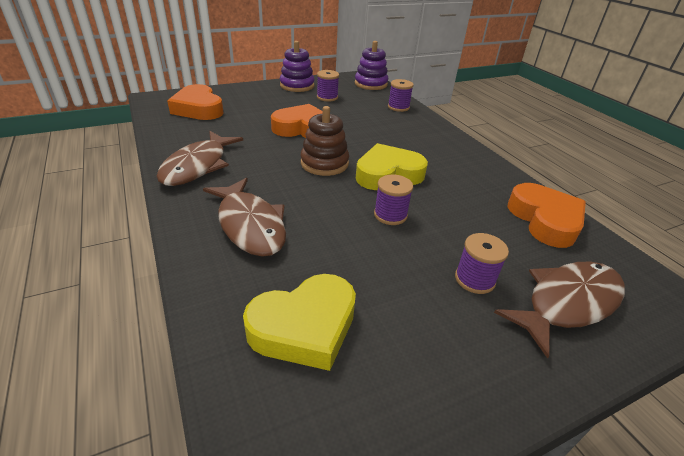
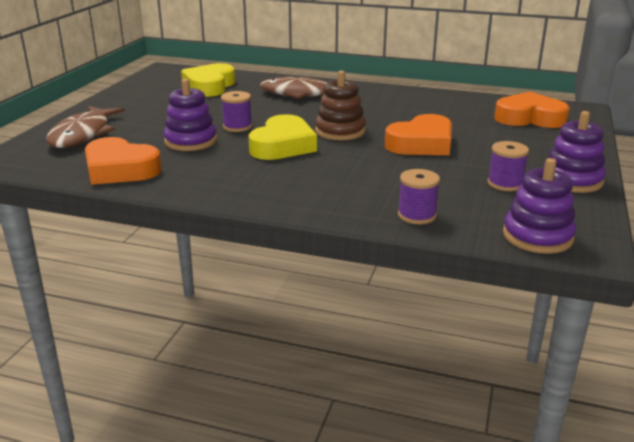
camera: 135 degrees right, 10 degrees down
(198, 166) = (401, 98): brown fish -> none
(454, 220) = (191, 141): none -> purple stacking toy
(474, 279) = (147, 123): purple spool -> none

